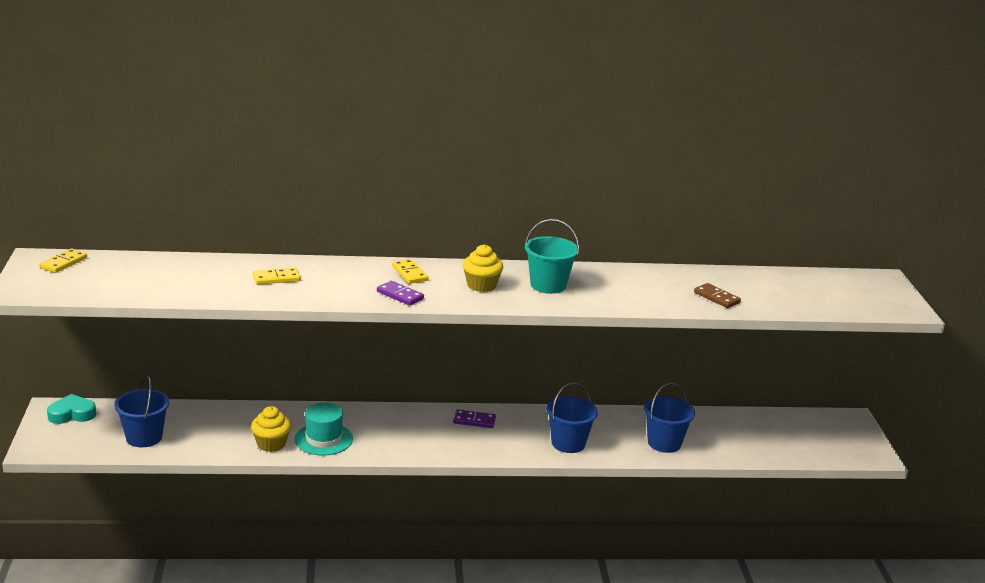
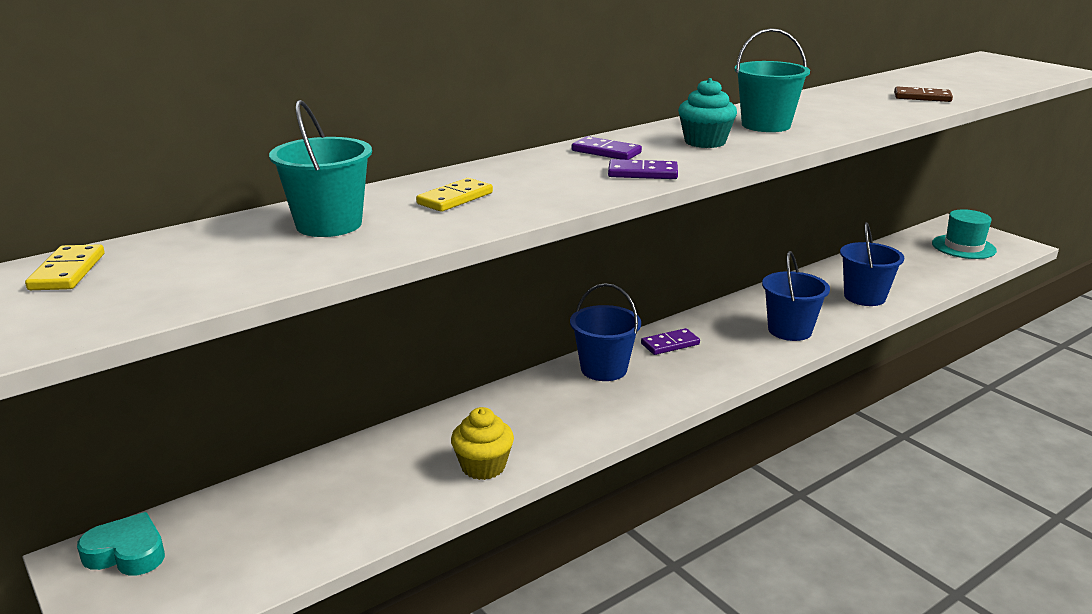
camera: 30 degrees left, 0 degrees up
(72, 414) = (127, 553): turquoise heart -> turquoise heart turned 60 degrees clockwise
(144, 437) = (289, 537): blue bucket -> blue bucket (604, 369)
(196, 274) = (329, 224): none -> turquoise bucket
(323, 439) = (539, 432): turquoise hat -> turquoise hat (963, 247)
(409, 273) = (606, 152): yellow domino -> purple domino
(481, 285) = (705, 142): yellow cupcake -> turquoise cupcake

